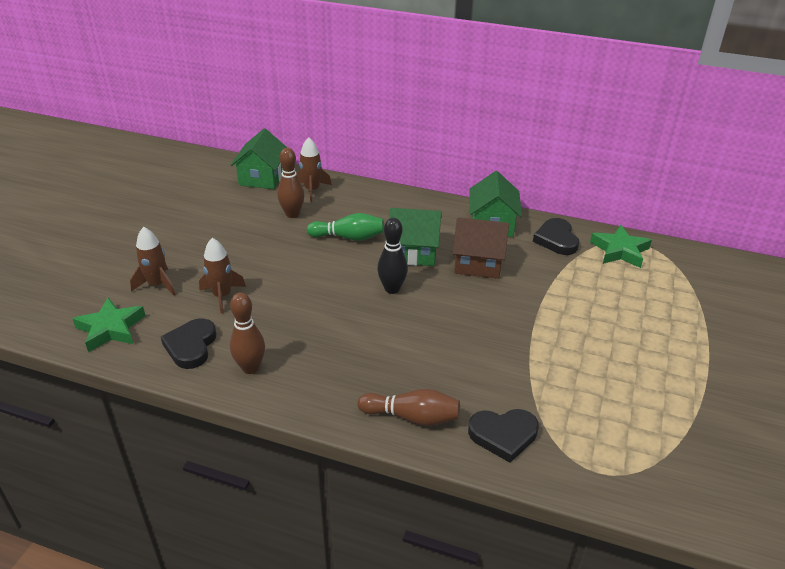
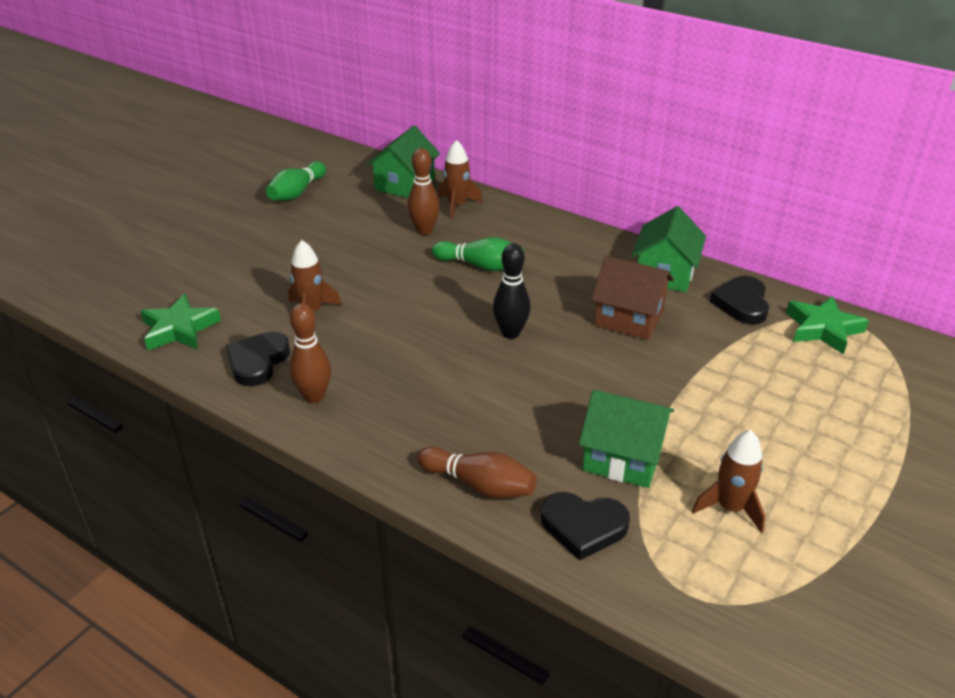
camera: 15 degrees right, 0 degrees up
(157, 284) = (245, 289): brown rocket -> brown rocket (730, 507)
(172, 195) = (297, 192): none -> green bowling pin
(414, 252) = (553, 293): green house -> green house (622, 457)

